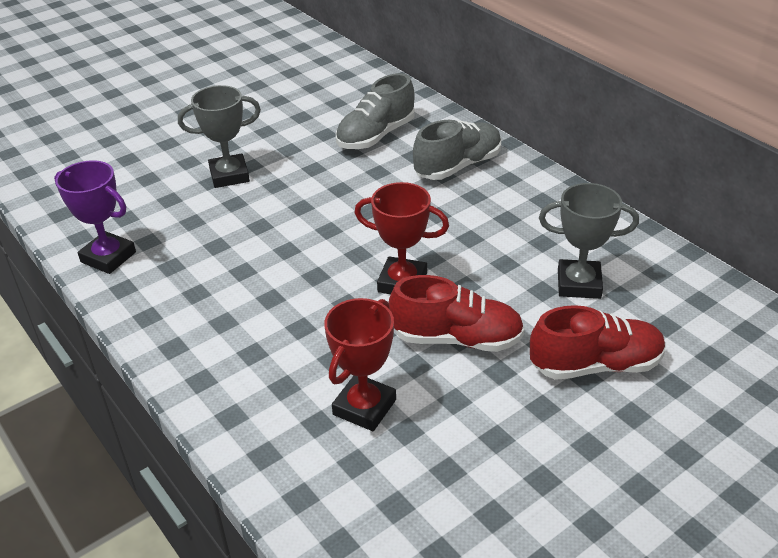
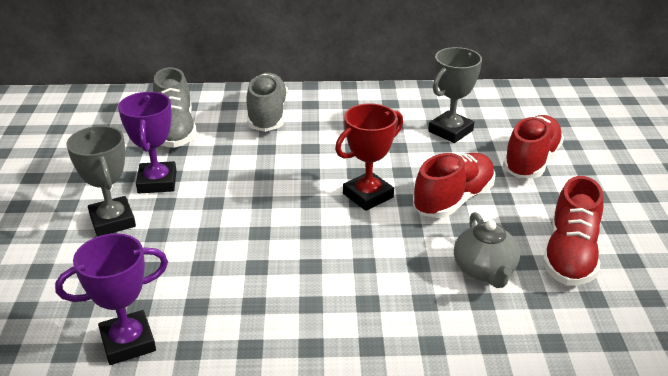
camera: 55 degrees left, 5 degrees down
(229, 175) = (112, 221): grey trophy -> grey trophy turned 45 degrees counterclockwise
(297, 167) = (157, 182): none -> purple trophy
(364, 407) = (484, 270): red trophy -> grey teapot
(450, 461) = (570, 255): none -> red shoe

